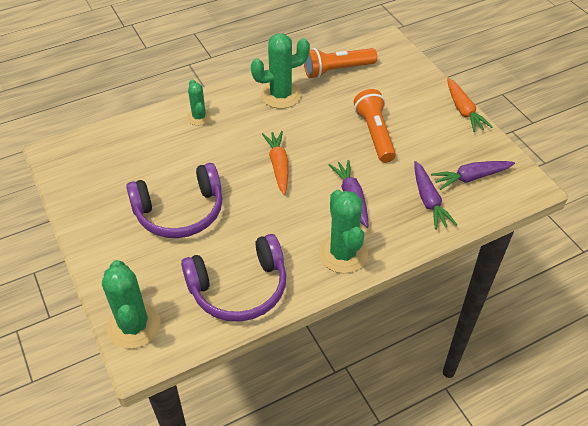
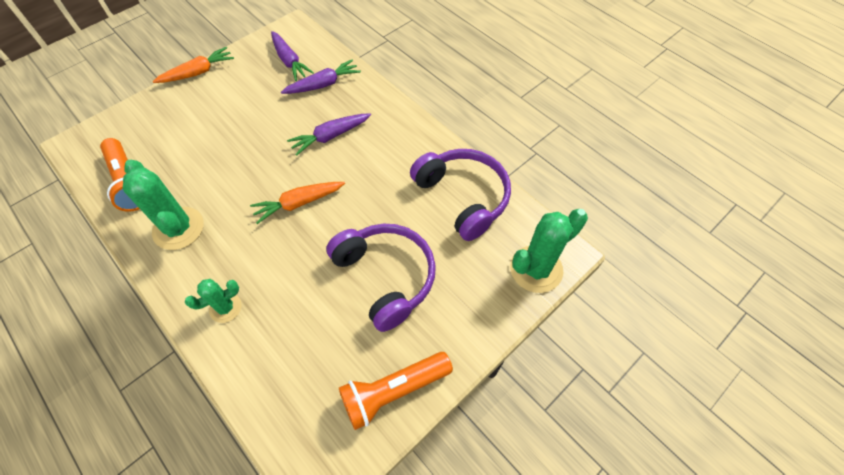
camera: 105 degrees left, 10 degrees up
(343, 253) = (400, 131): green cactus -> none
(375, 134) = (239, 132): orange flashlight -> orange flashlight (393, 391)

